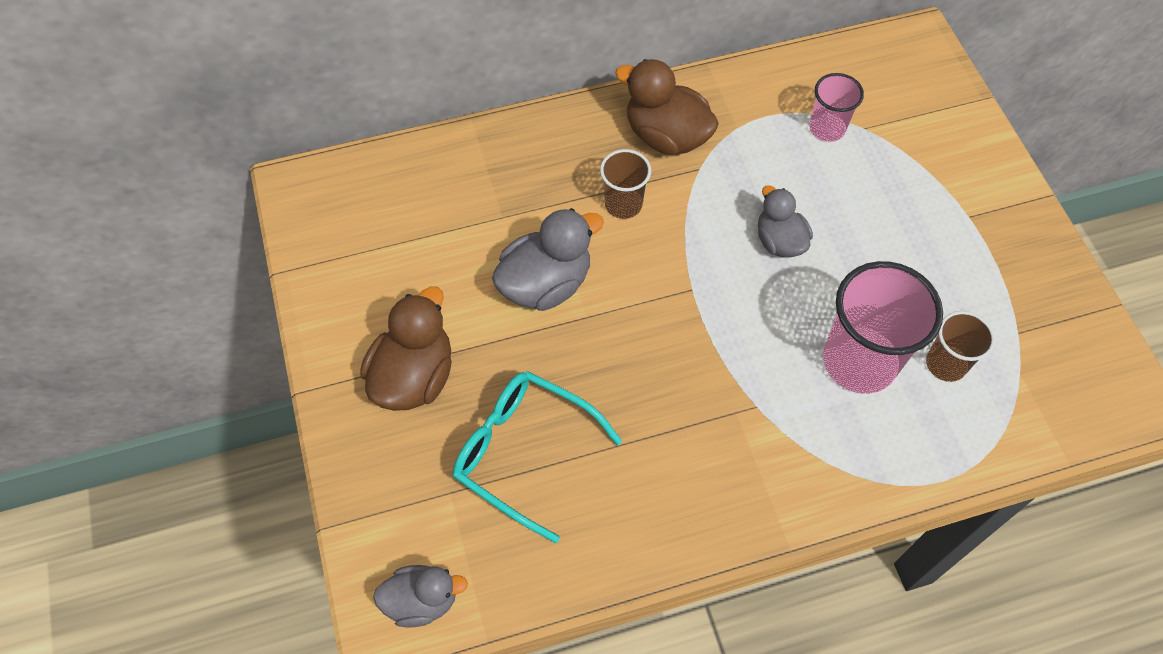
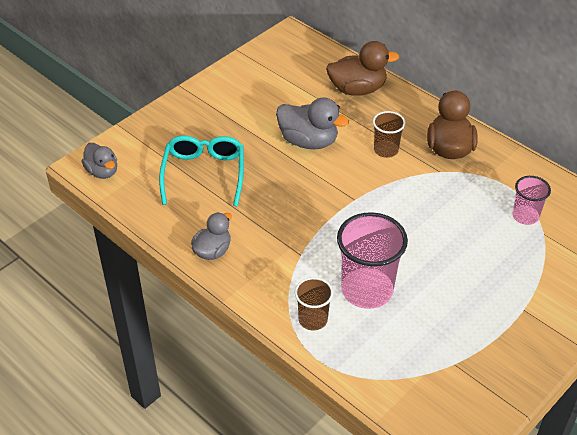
camera: 60 degrees right, 15 degrees down
(414, 376) = (217, 118): brown duck -> brown duck (357, 89)
(779, 241) = (420, 224): grey duck -> grey duck (212, 251)
(946, 364) = (399, 333): brown cup -> brown cup (313, 319)

